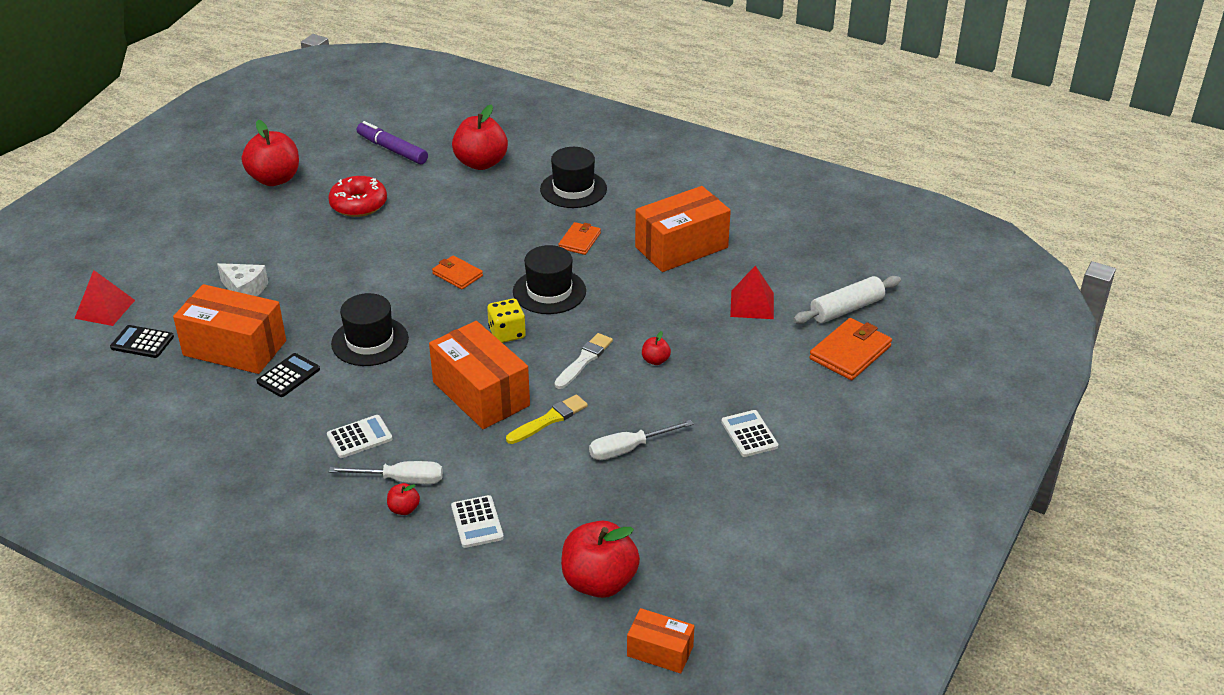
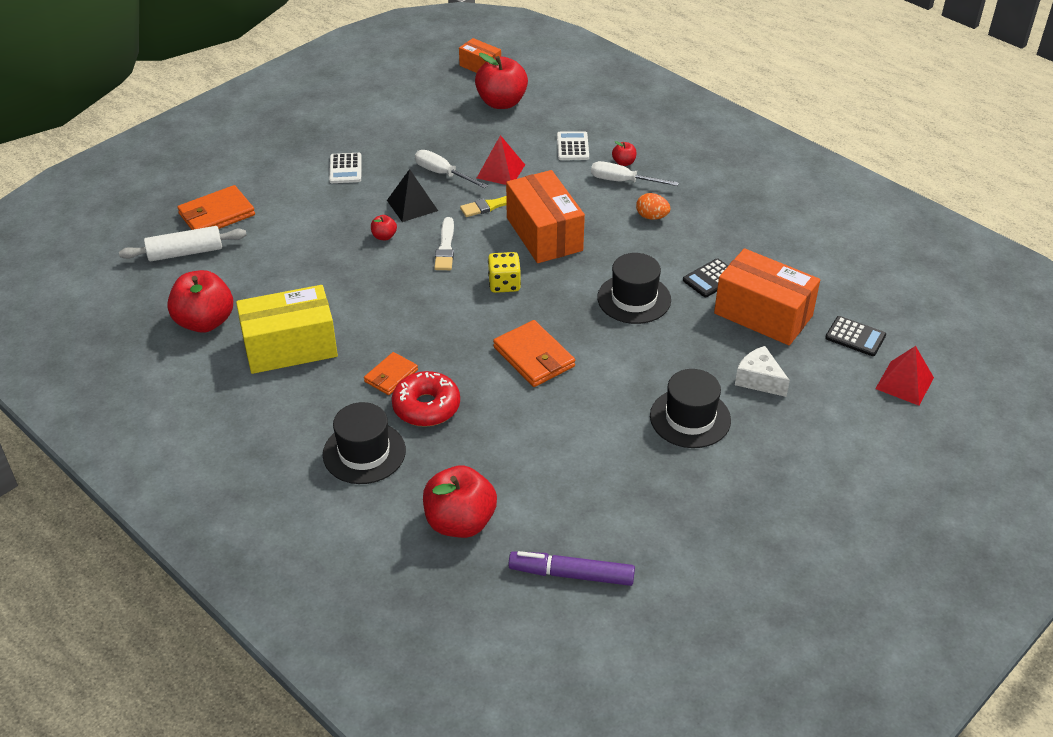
camera: 165 degrees left, 5 degrees up
(275, 179) = (733, 548): red apple -> red apple (205, 322)
(358, 204) = (627, 480): red donut -> red donut (426, 407)
(359, 437) = (652, 217): white calculator -> orange egg
(392, 149) = (571, 574): purple marker -> purple marker turned 135 degrees clockwise
(457, 275) = (534, 357): orange wallet -> orange wallet, size x1.59
(549, 291) = (448, 320): black hat -> black hat (690, 418)
(584, 360) = (445, 247): white brush -> white brush turned 45 degrees counterclockwise
(628, 449) = (442, 174): white screwdriver -> white screwdriver turned 135 degrees counterclockwise
(644, 401) = (412, 205): none -> black pyramid
(681, 247) = (290, 347): orange box -> yellow box
(752, 304) = (265, 272): red pyramid -> red pyramid (501, 171)

